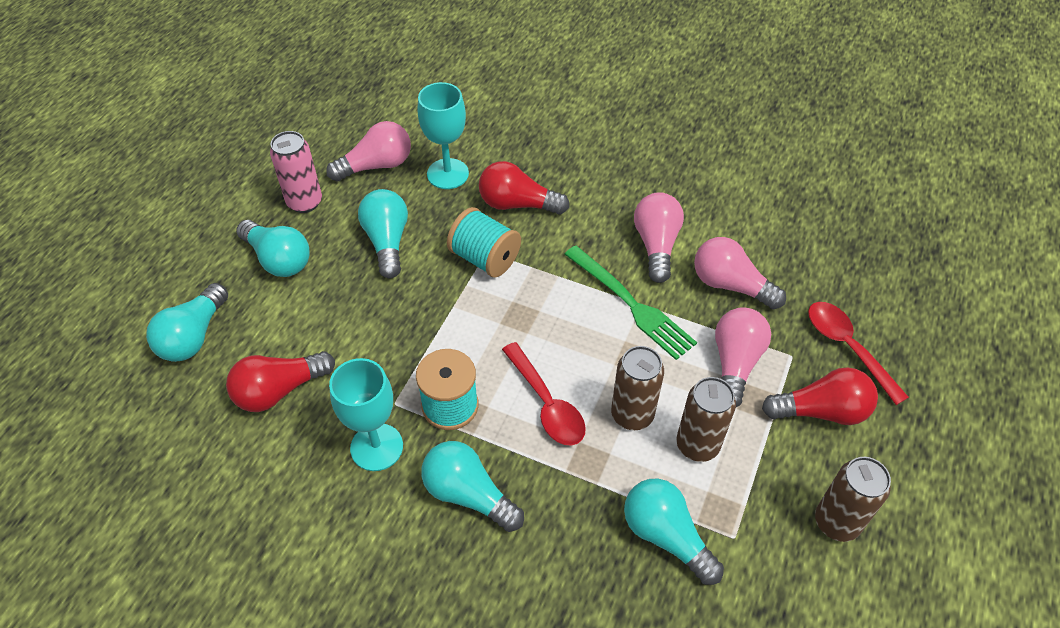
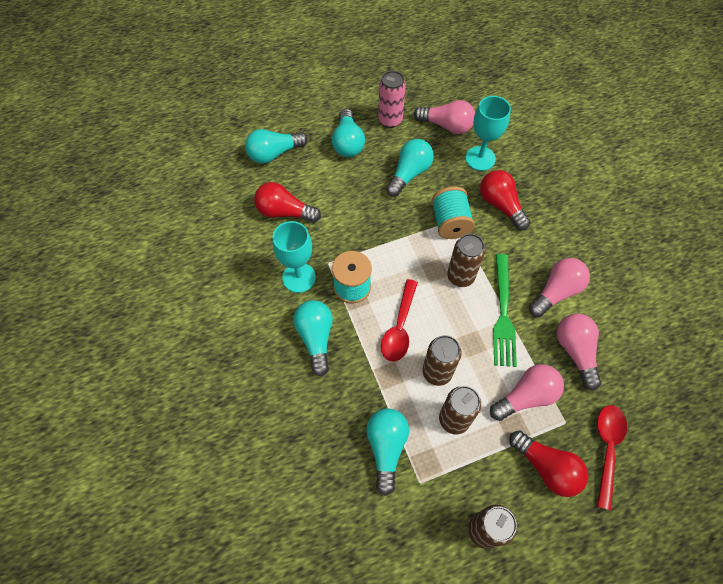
camera: 45 degrees right, 10 degrees up
(553, 303) = (460, 277): none -> brown can

